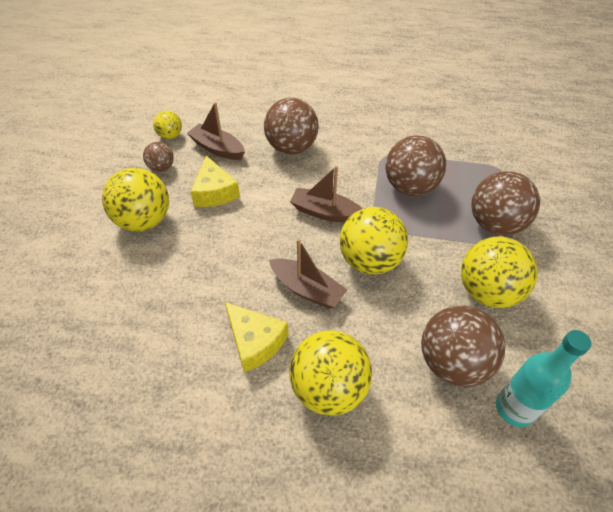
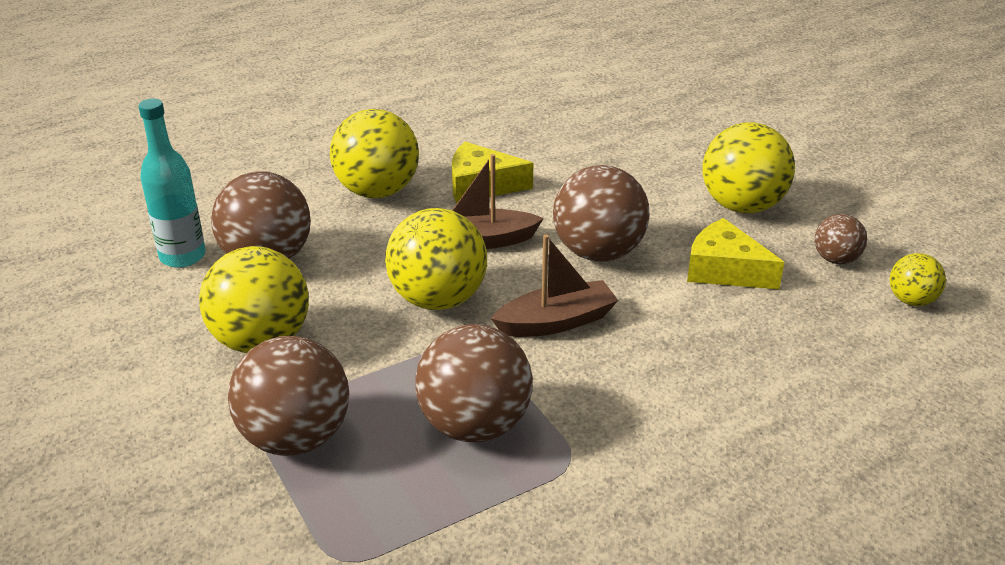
camera: 140 degrees right, 15 degrees down
(217, 149) = (821, 321): brown boat -> none
(291, 148) = (728, 384): brown ball -> brown ball (598, 252)

